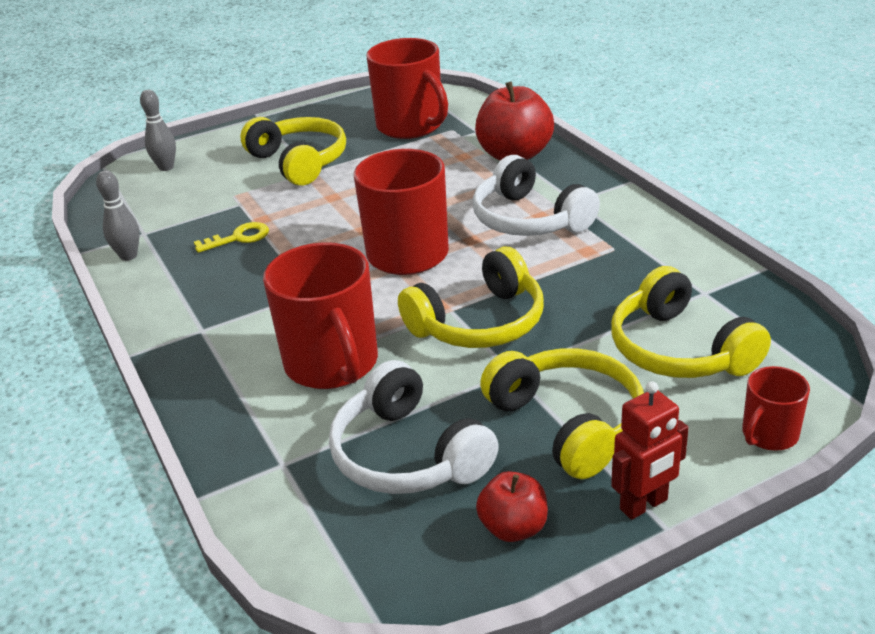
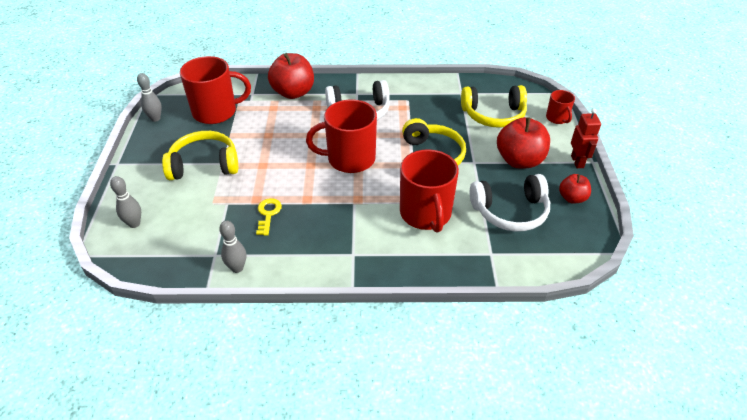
camera: 65 degrees left, 10 degrees up
(332, 364) = (426, 214): red mug -> red mug turned 75 degrees clockwise
(359, 100) = (155, 118): none -> grey bowling pin
(568, 423) = (519, 160): yellow headphones -> red apple

